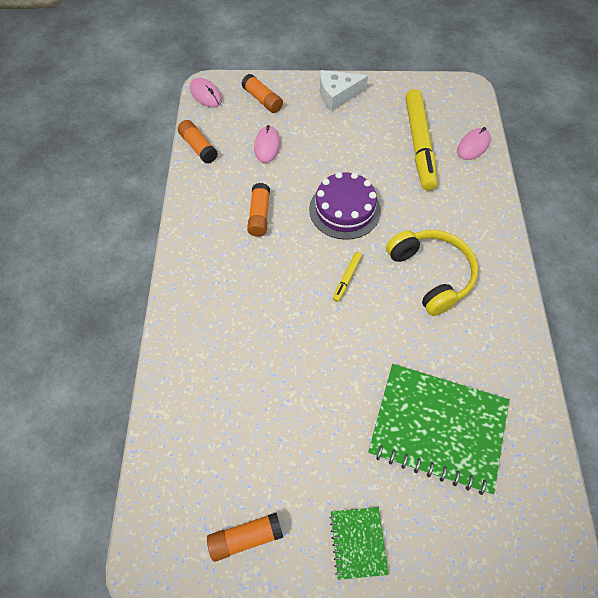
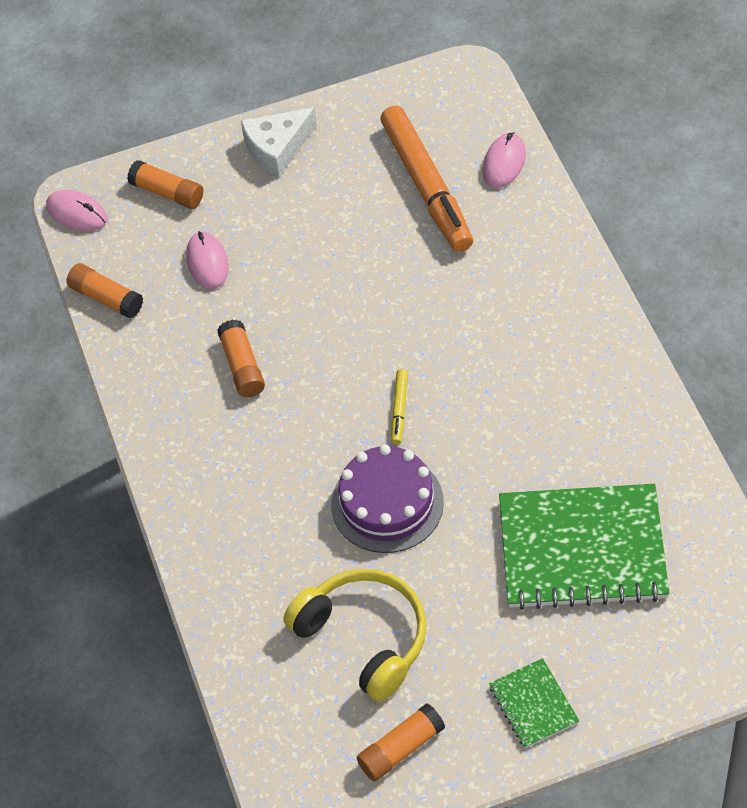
camera: 15 degrees left, 5 degrees down
(344, 210) = (358, 317): purple cake -> purple cake (387, 503)
(419, 144) = (426, 186): yellow marker -> orange marker
(431, 274) = (509, 365): yellow headphones -> yellow headphones (364, 638)

